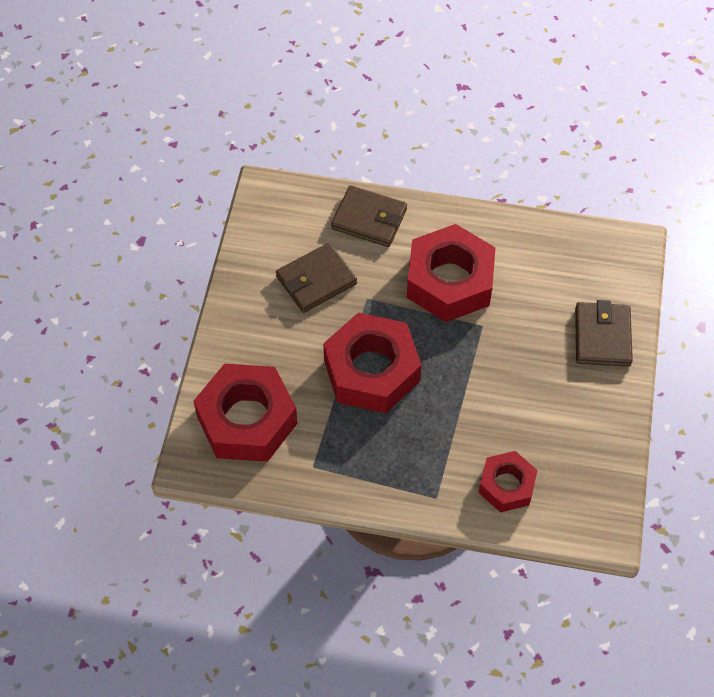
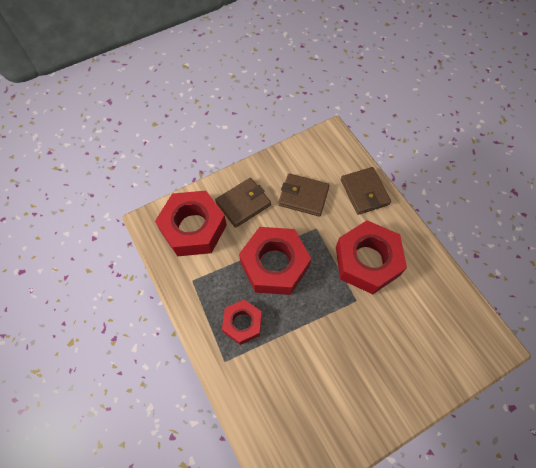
camera: 50 degrees right, 5 degrees up
(506, 485) = (265, 397): red nut -> red nut (242, 323)
(602, 337) = (415, 377): brown wallet -> brown wallet (243, 204)

